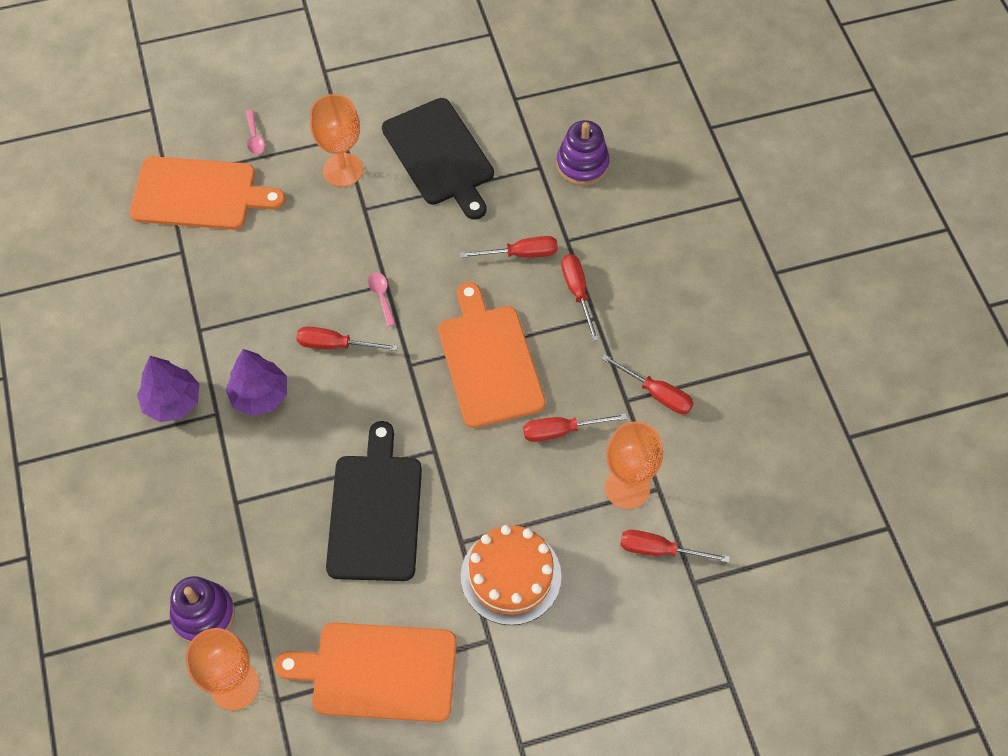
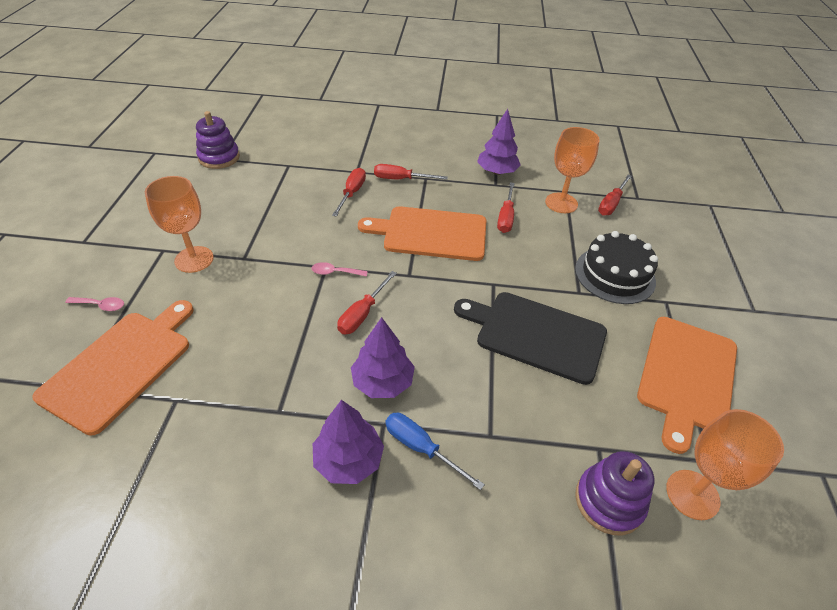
camera: 70 degrees left, 15 degrees down
(203, 451) = (421, 448): none -> blue screwdriver
(440, 155) = (233, 205): black cutting board -> none
(511, 576) = (614, 275): orange cake -> black cake
(582, 164) = (303, 148): purple stacking toy -> purple stacking toy (219, 158)
(656, 393) = (497, 172): red screwdriver -> purple tree

